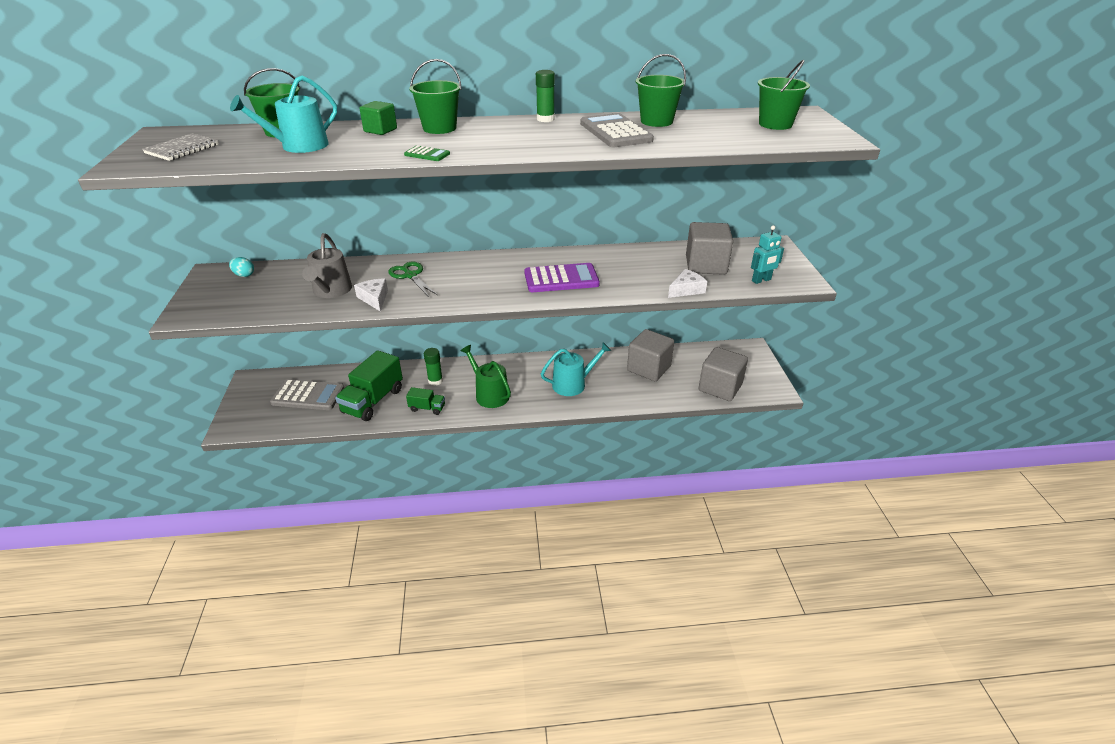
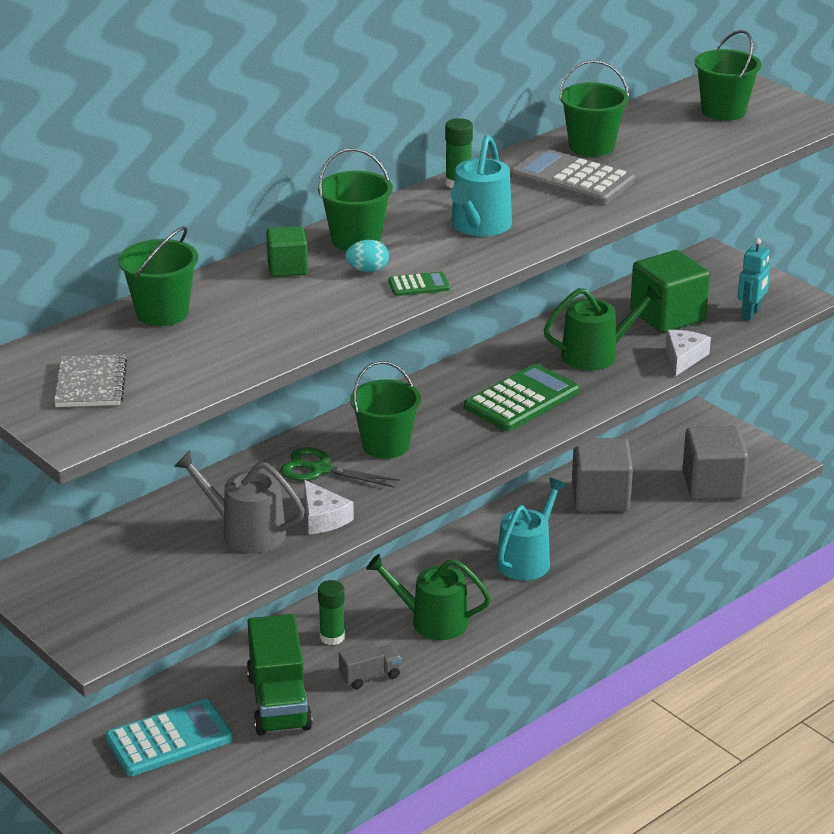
camera: 35 degrees left, 5 degrees down
(244, 275) = (77, 562): turquoise egg -> turquoise egg (367, 270)
(299, 146) = (237, 327): turquoise watering can -> turquoise watering can (479, 226)
(308, 395) = (169, 739): grey calculator -> turquoise calculator
(331, 291) = (246, 532): grey watering can -> grey watering can turned 150 degrees clockwise
(374, 298) = (323, 518): white cheese -> white cheese turned 150 degrees counterclockwise
(427, 408) = (370, 676): green truck -> grey truck
(458, 276) = (385, 445): none -> green bucket
(561, 279) = (522, 399): purple calculator -> green calculator
(635, 271) = (596, 354): none -> green watering can
(705, 265) = (667, 316): grey cube -> green cube

